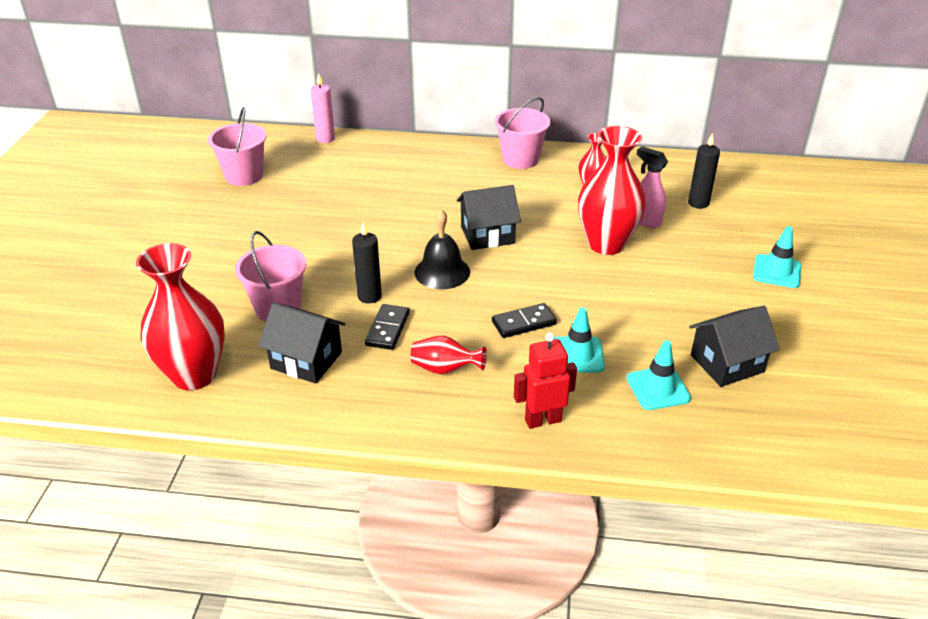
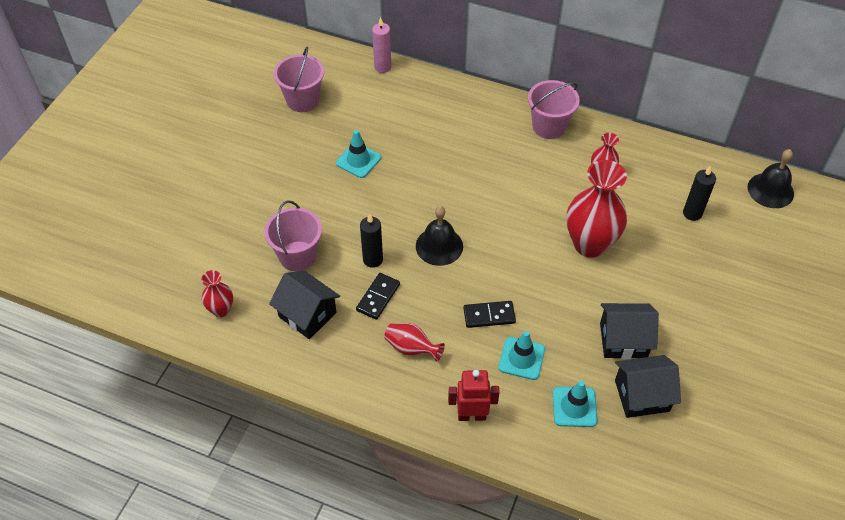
camera: 15 degrees right, 15 degrees up
(194, 375) = (221, 310): red vase -> red vase, size x0.50
(487, 235) = (490, 212): black house -> black house (623, 340)
(645, 221) = (635, 224): pink spray bottle -> none
(764, 174) = (770, 190): none -> black bell
(777, 271) = (729, 308): turquoise traffic cone -> turquoise traffic cone (358, 160)

